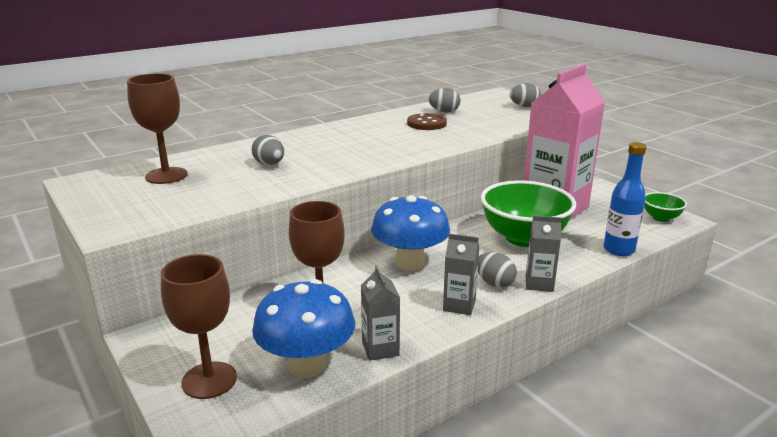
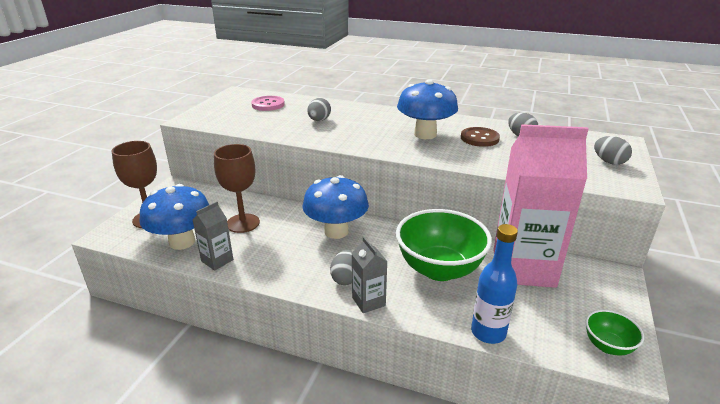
camera: 55 degrees right, 5 degrees up
(166, 176) = (268, 104): brown goblet -> pink button
(386, 136) = (425, 134): none -> blue mushroom
(459, 305) = (297, 273): grey carton -> none

